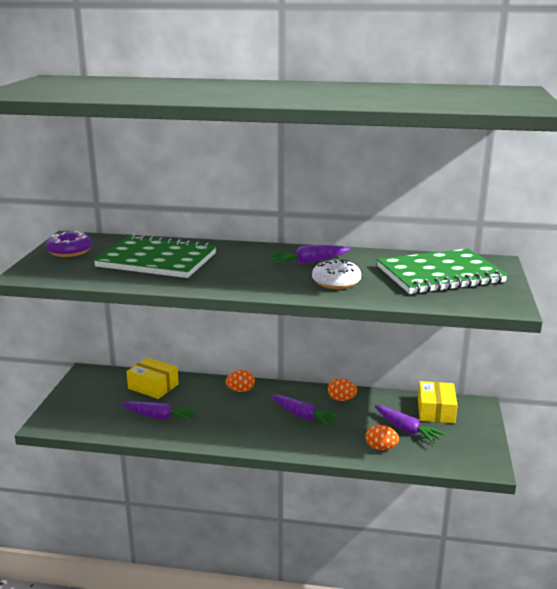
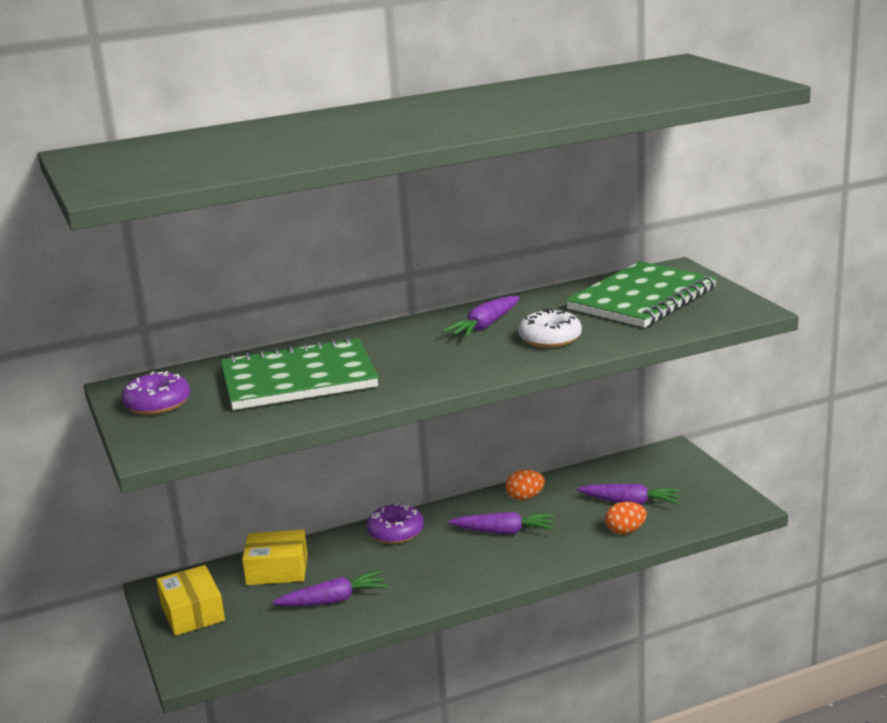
camera: 30 degrees left, 0 degrees up
(240, 390) = (395, 532): orange egg -> purple donut
(436, 411) = (637, 472): yellow box -> yellow box (192, 613)

